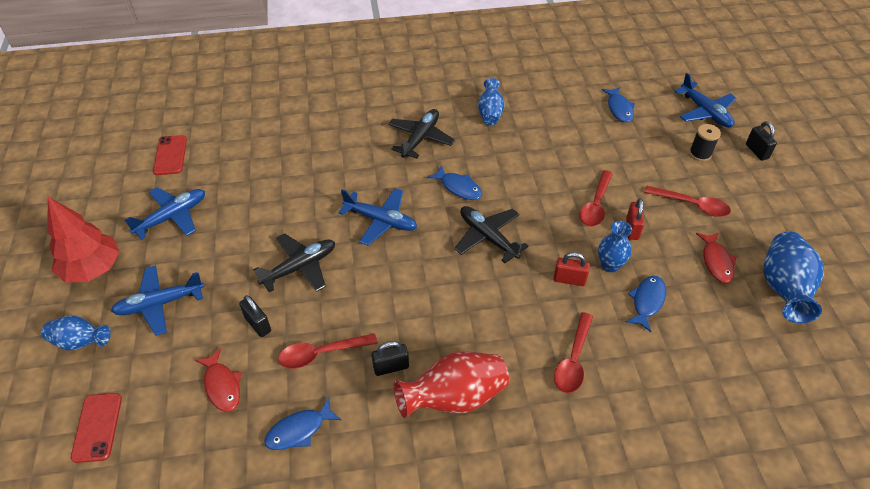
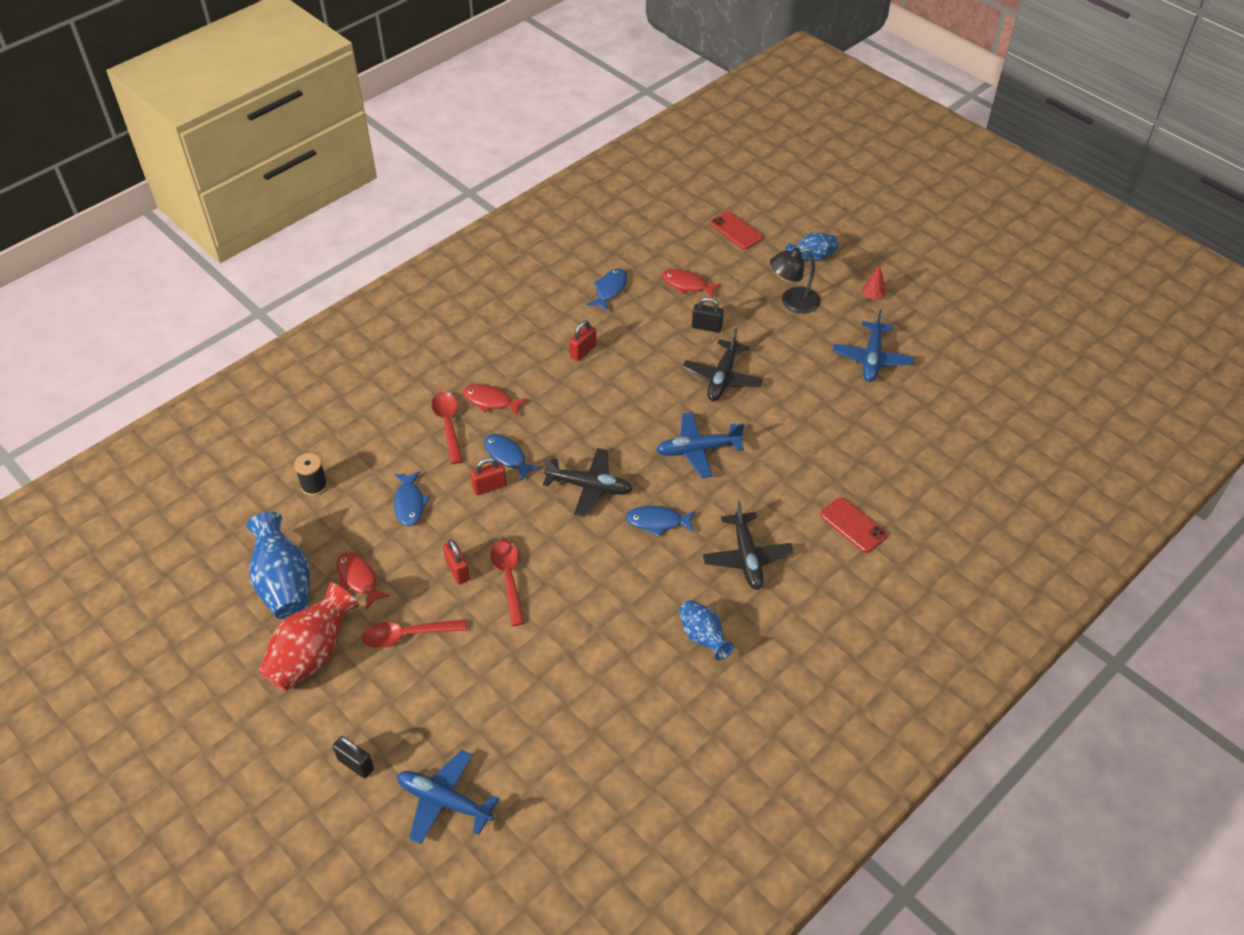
camera: 145 degrees right, 0 degrees up
(93, 269) = (872, 296): red tree -> red tree, size x0.42
(159, 304) = (792, 302): blue plane -> black lamp
(170, 155) = (952, 404): red phone -> red phone (853, 525)
(321, 354) = (641, 334): red spoon -> none
(391, 367) = (583, 351): black padlock -> red padlock
(454, 397) = (521, 357): red vase -> red vase (312, 655)
(518, 363) = (490, 401): none -> red fish
(610, 265) = (460, 520): blue vase -> none
(619, 109) = (557, 738): blue fish -> blue fish (507, 456)
(700, 154) = (425, 718): black spool -> black spool (314, 486)

